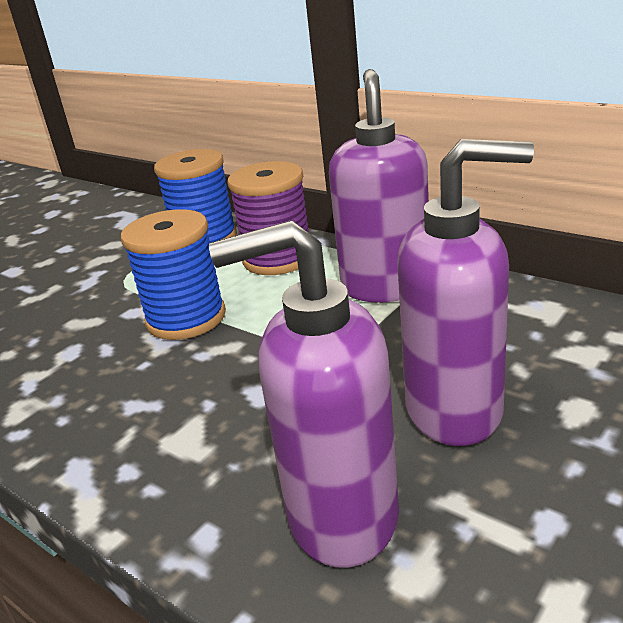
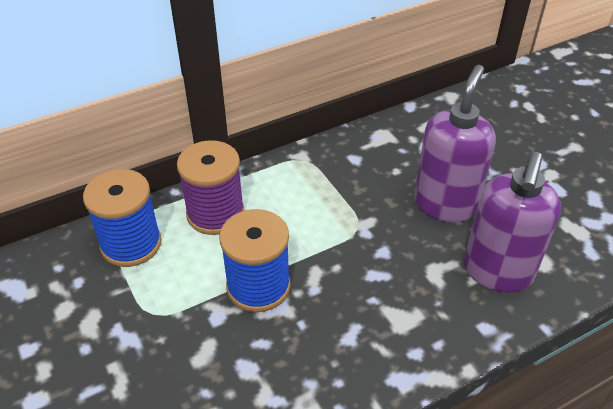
camera: 70 degrees left, 15 degrees up
(385, 286) = (306, 179): purple soap dispenser -> none

